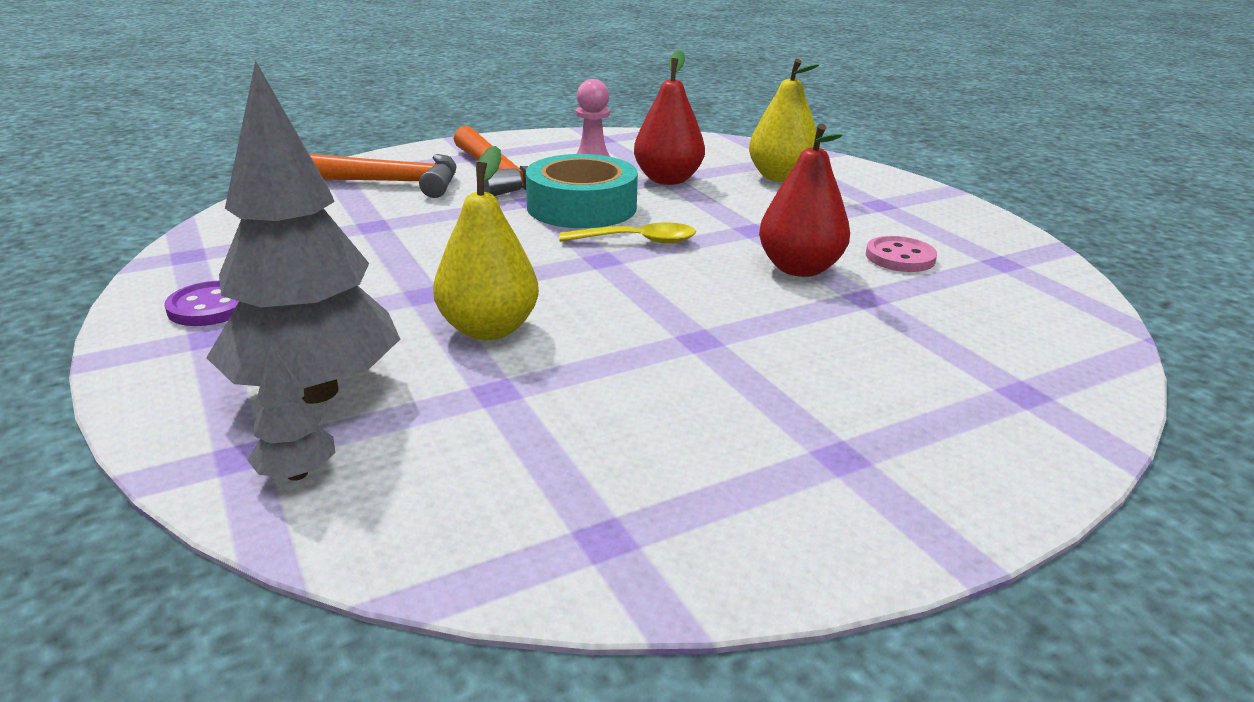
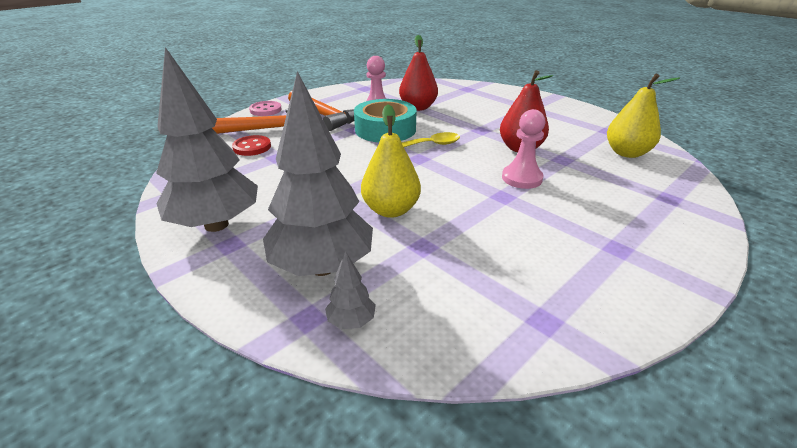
camera: 15 degrees left, 5 degrees up
(210, 307) = (216, 225): purple button -> grey tree
(347, 206) = (252, 147): none -> red button
(758, 316) = (522, 178): none -> pink pawn
(780, 177) = (473, 99): yellow pear -> yellow pear (626, 153)
(900, 257) = (561, 135): pink button -> pink button (265, 110)

